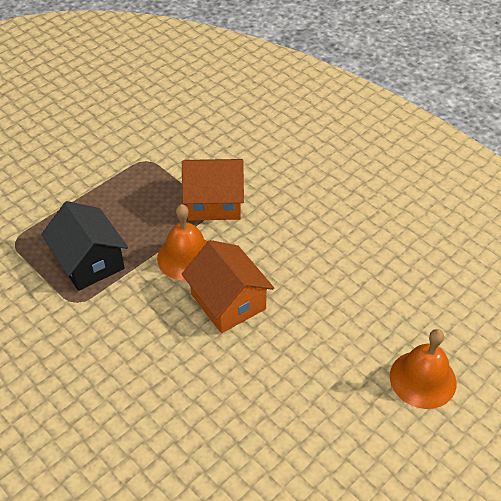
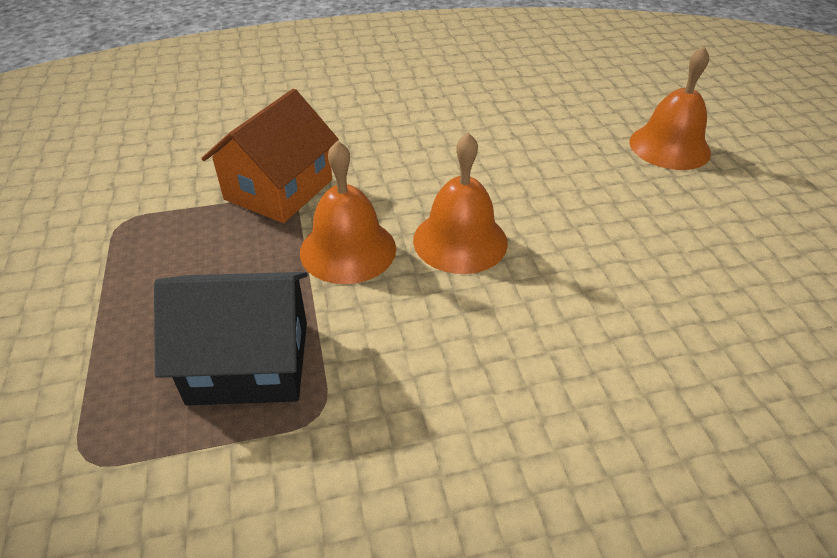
camera: 60 degrees left, 5 degrees down
(228, 301) = (460, 240): orange house -> orange bell

